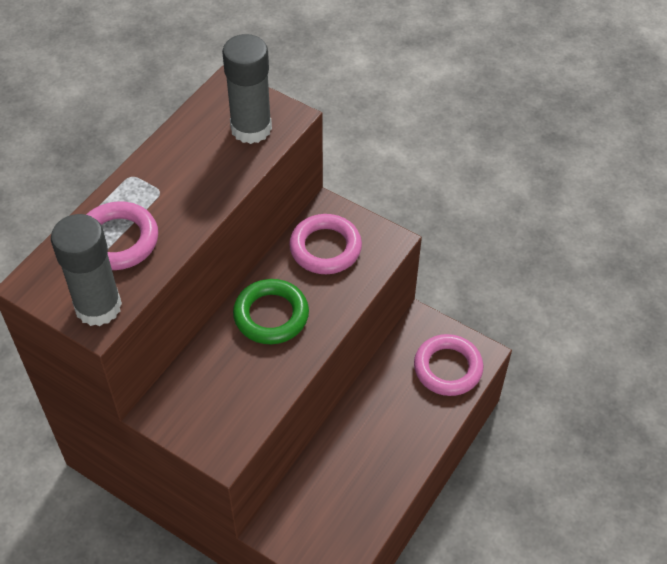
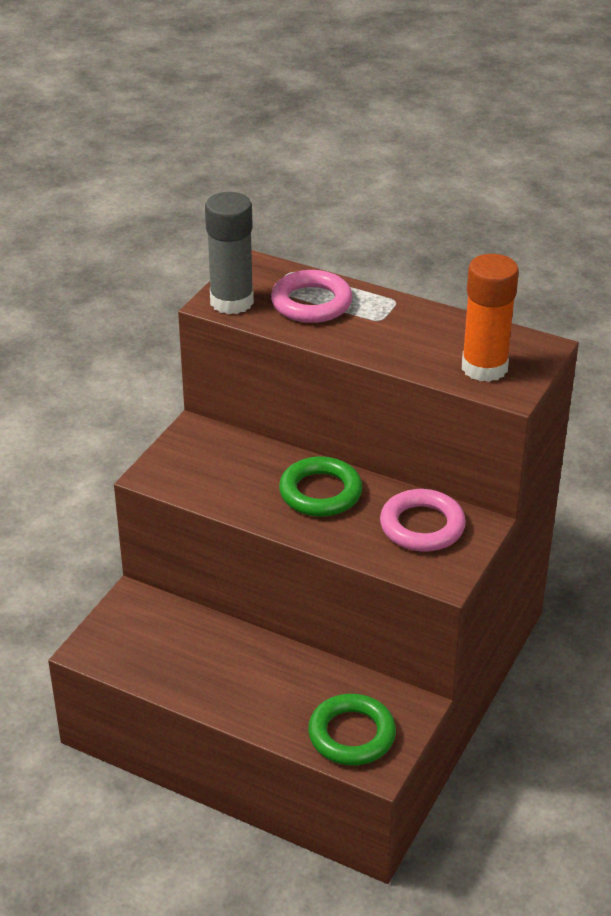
camera: 85 degrees right, 15 degrees down
(251, 128) = (484, 368): grey glue stick -> orange glue stick
(447, 368) = (351, 735): pink ring -> green ring

